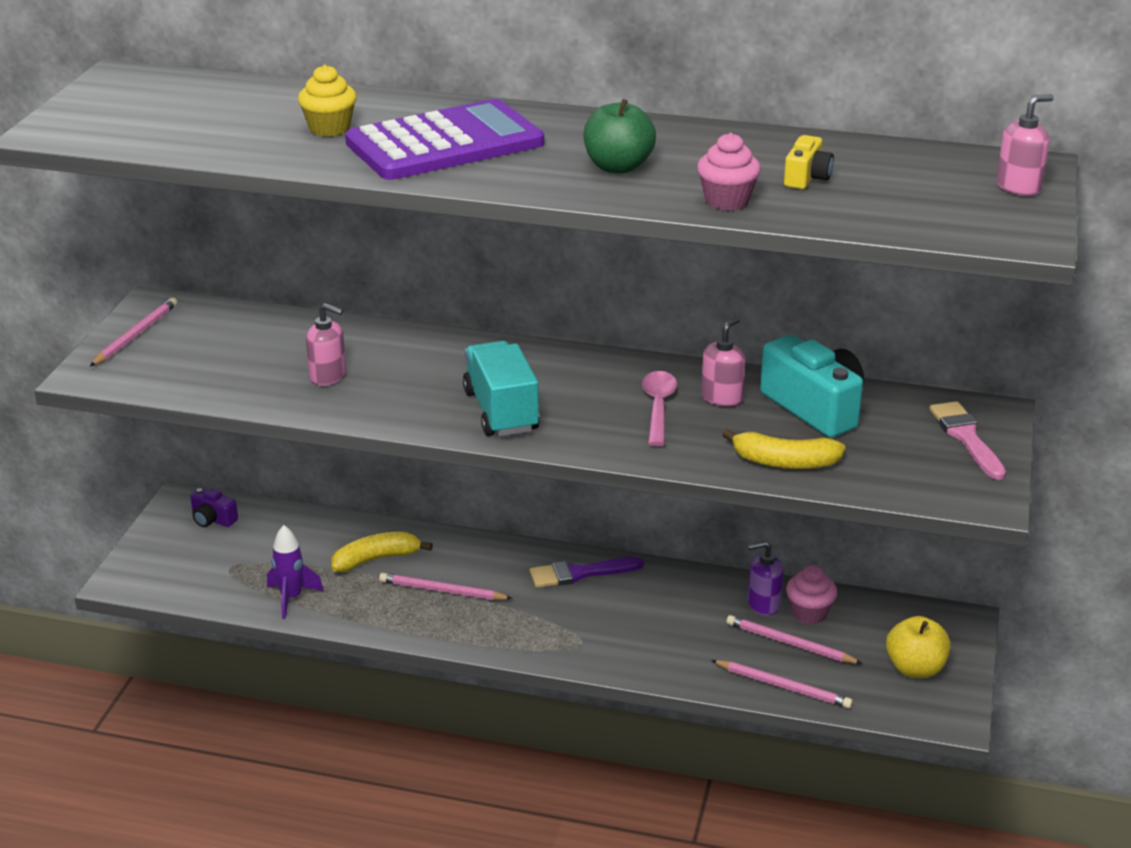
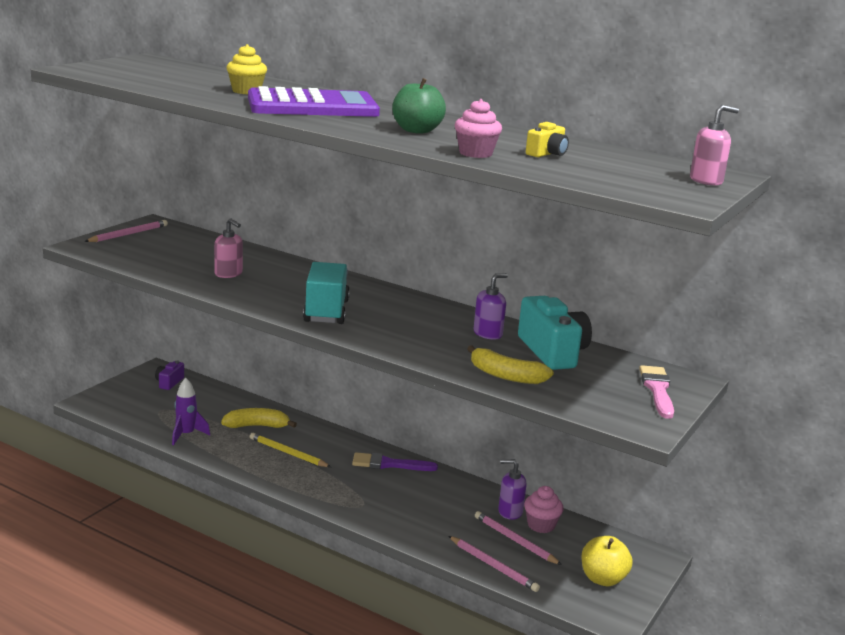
camera: 15 degrees right, 10 degrees down
(213, 519) = (169, 382): purple camera -> purple camera turned 60 degrees clockwise
(442, 591) = (288, 453): pink pencil -> yellow pencil
(658, 407) = (437, 330): pink spoon -> none
(722, 397) = (488, 334): pink soap dispenser -> purple soap dispenser

